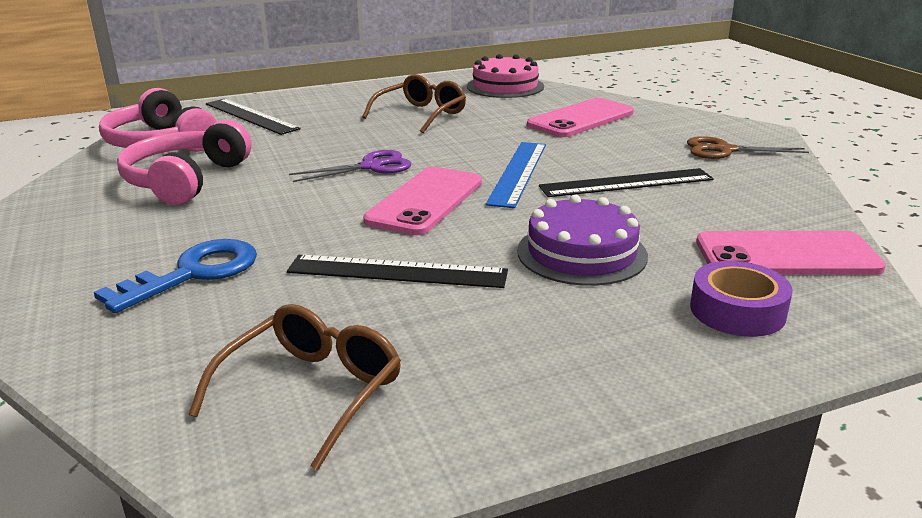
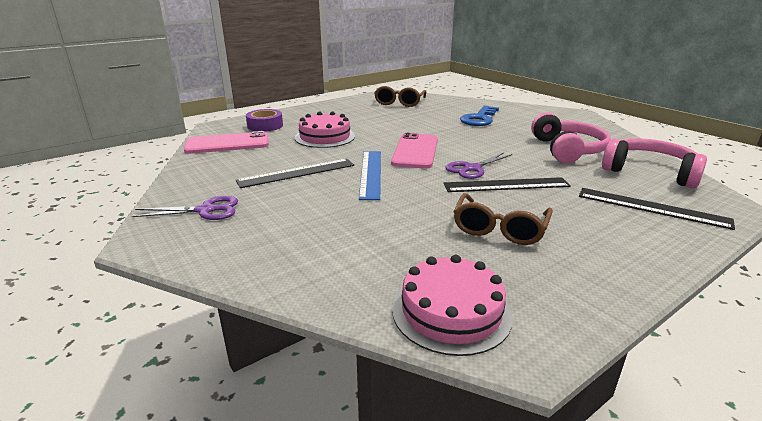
camera: 165 degrees right, 0 degrees up
(397, 272) = (401, 125): black ruler -> black ruler (506, 185)
(581, 119) = (331, 241): pink phone -> none
(581, 253) = (325, 137): purple cake -> pink cake
(724, 150) = (205, 210): brown scissors -> purple scissors

